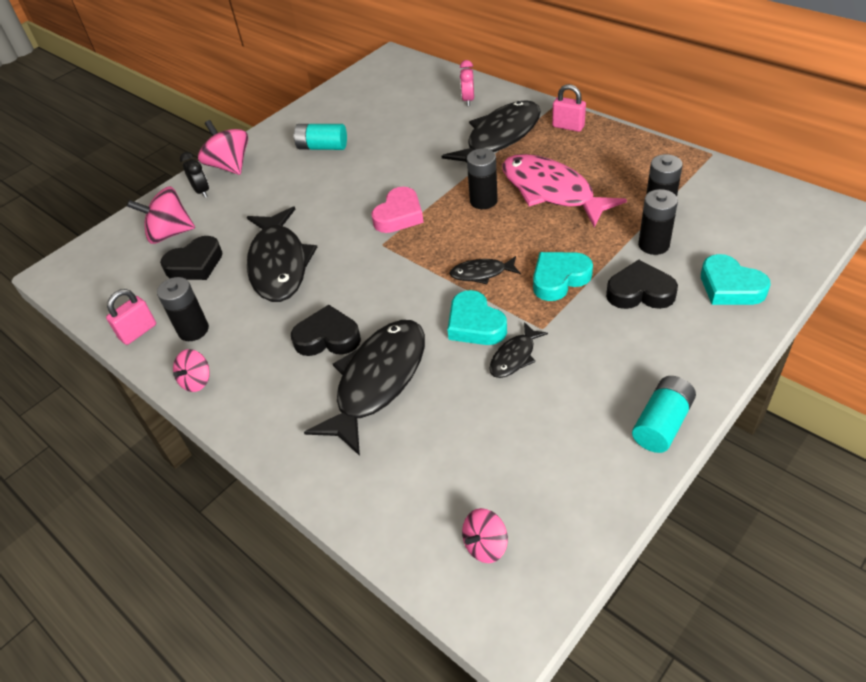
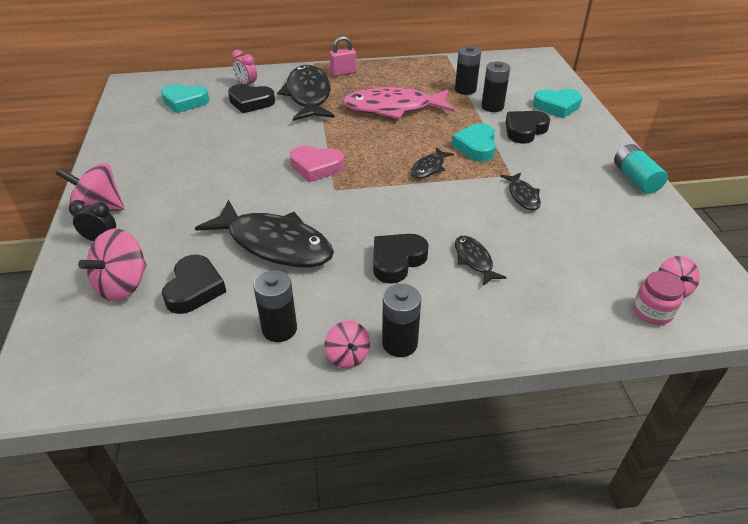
camera: 55 degrees left, 5 degrees down
(138, 332) = (227, 367): pink padlock -> none
(322, 147) = (172, 158): turquoise battery -> none
(377, 381) = (474, 260): black fish -> black fish, size x0.47
(399, 215) = (316, 167): pink heart -> pink heart turned 120 degrees clockwise
(431, 544) = (652, 311): none -> pink jar
(445, 121) = (251, 102): none -> black heart
(475, 324) = (473, 194): turquoise heart -> turquoise heart (185, 102)
(483, 201) = (360, 132): black battery -> black battery (399, 343)

